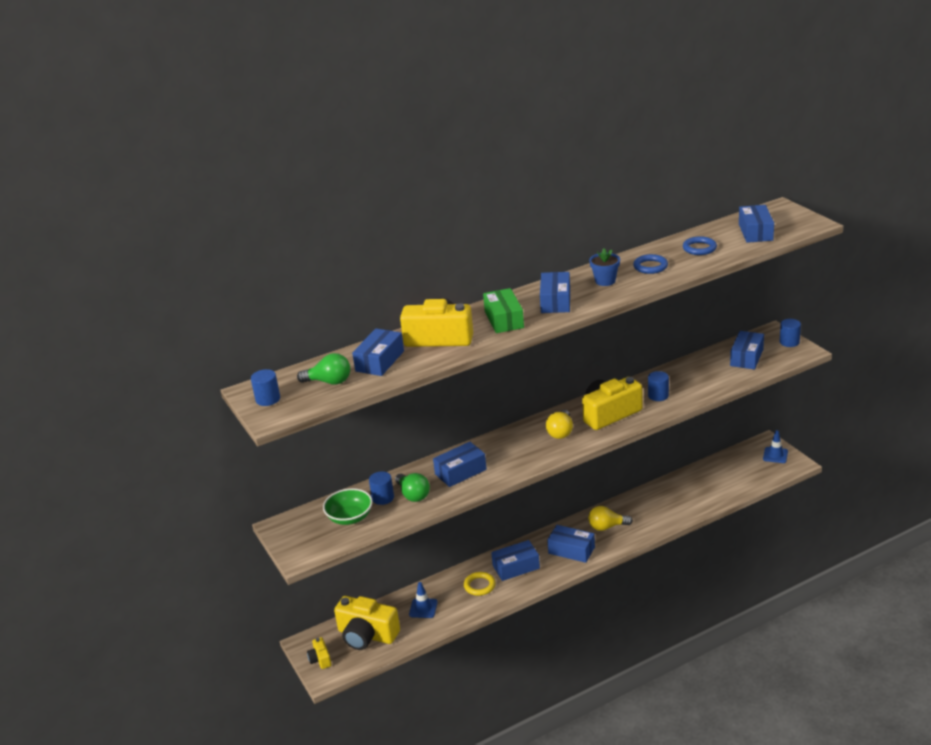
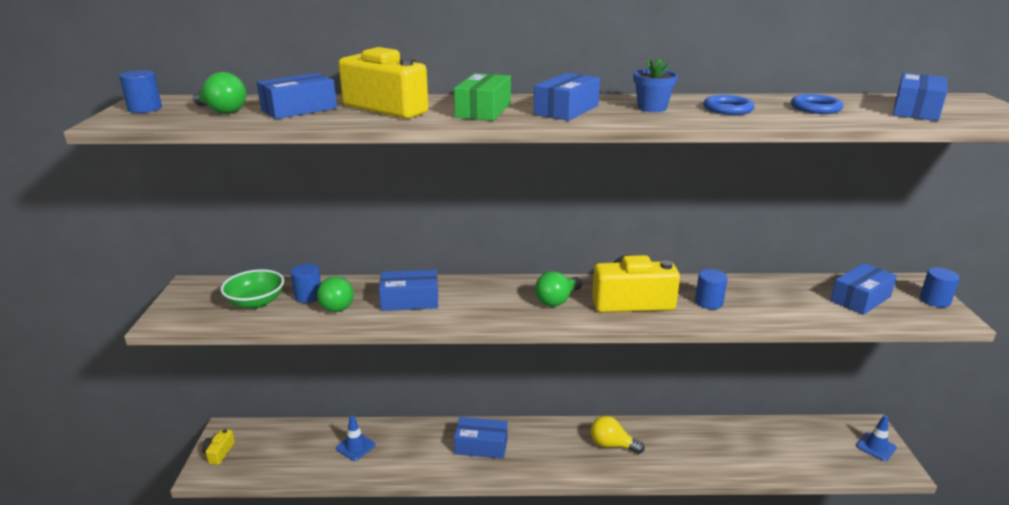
camera: 25 degrees right, 5 degrees down
(367, 635) = (281, 449): yellow camera -> none
(479, 585) = (428, 449): yellow ring -> none
(561, 432) = (557, 300): yellow light bulb -> green light bulb
(571, 550) = (553, 454): blue box -> none

